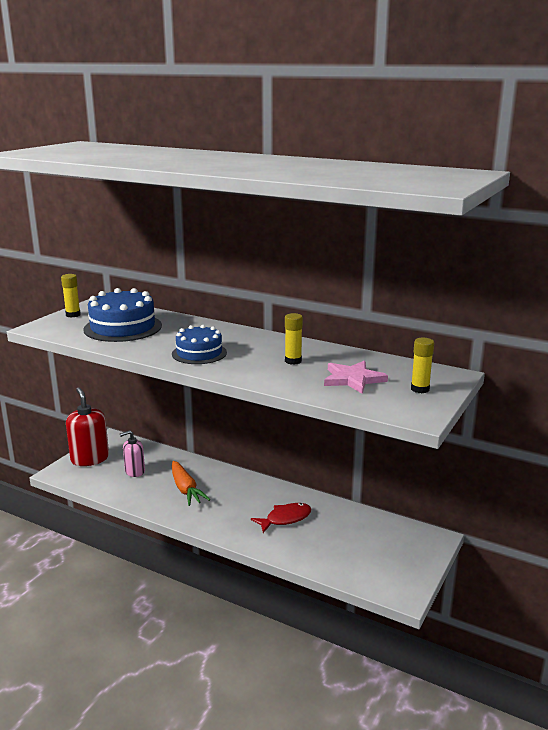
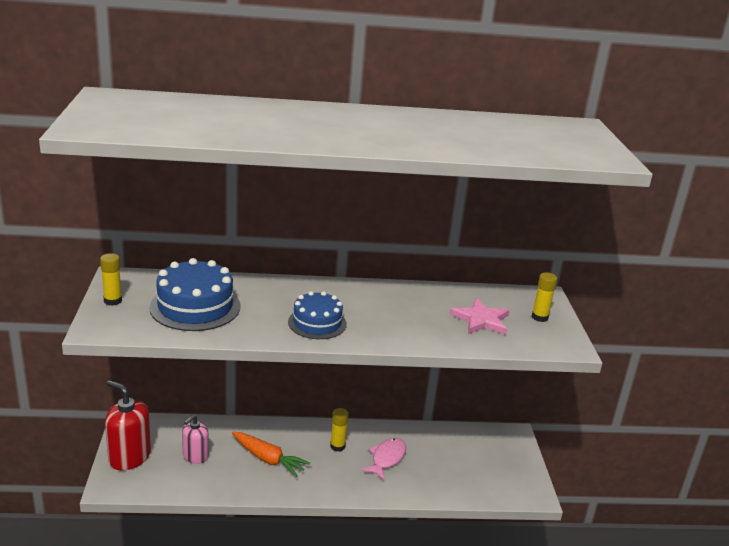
camera: 35 degrees left, 5 degrees up
(285, 519) = (387, 458): red fish -> pink fish
(293, 361) = (410, 311): yellow glue stick -> yellow glue stick (337, 446)

